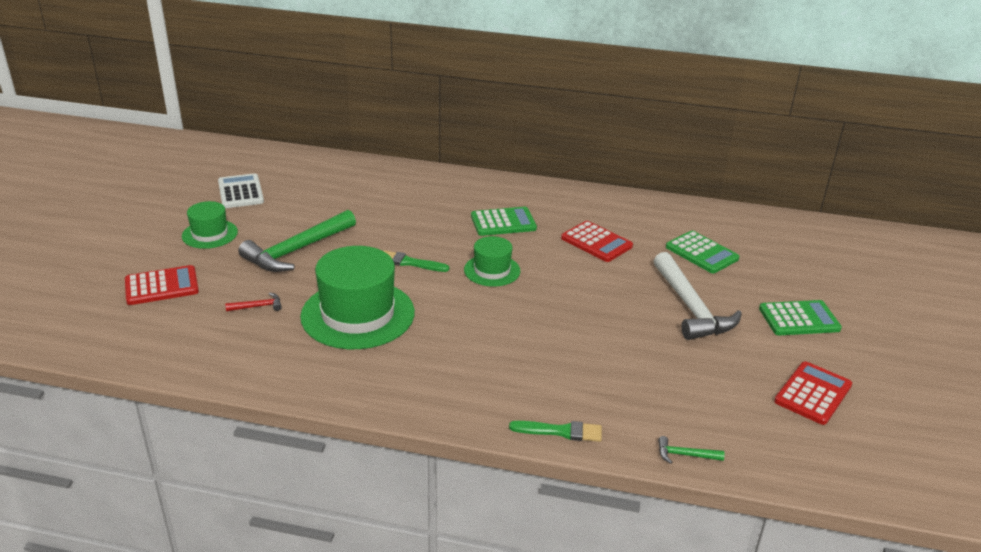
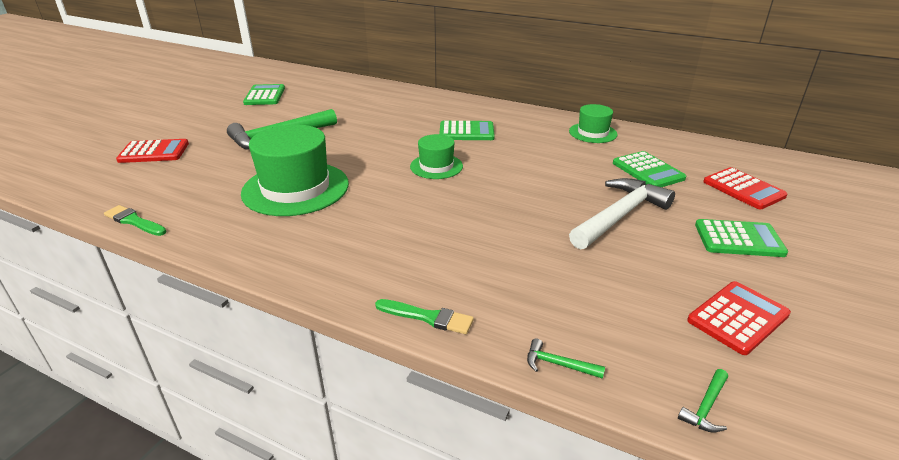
camera: 15 degrees right, 0 degrees up
(210, 234) = (220, 120): green hat -> green hat (593, 133)
(241, 192) = (265, 96): white calculator -> green calculator
(258, 306) = (217, 174): red hammer -> none
(410, 263) = (366, 154): green brush -> green brush (134, 221)
(596, 242) = (545, 153): red calculator -> red calculator (743, 189)
(690, 307) = (619, 216): white hammer -> white hammer turned 135 degrees counterclockwise
(804, 470) = (706, 407): none -> green hammer

